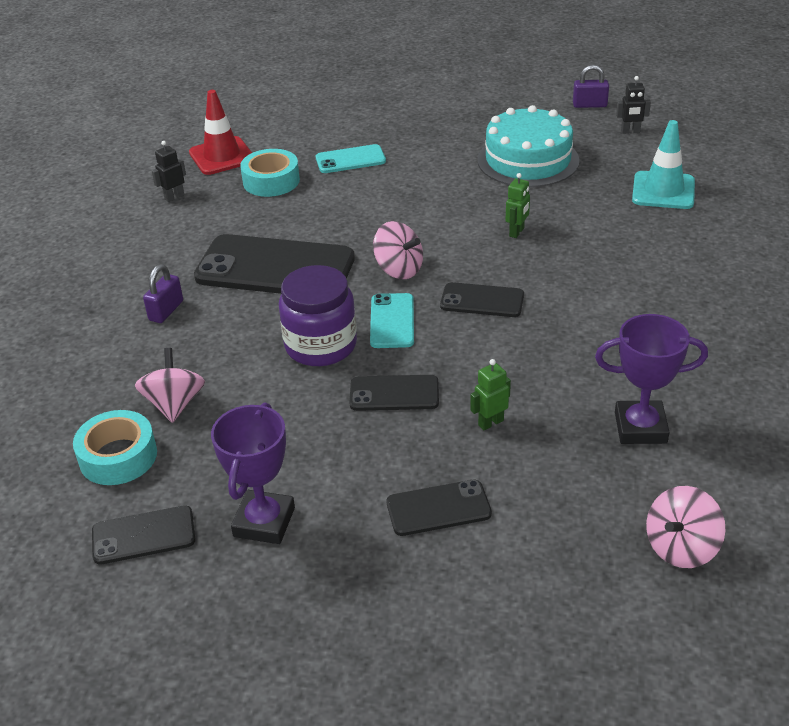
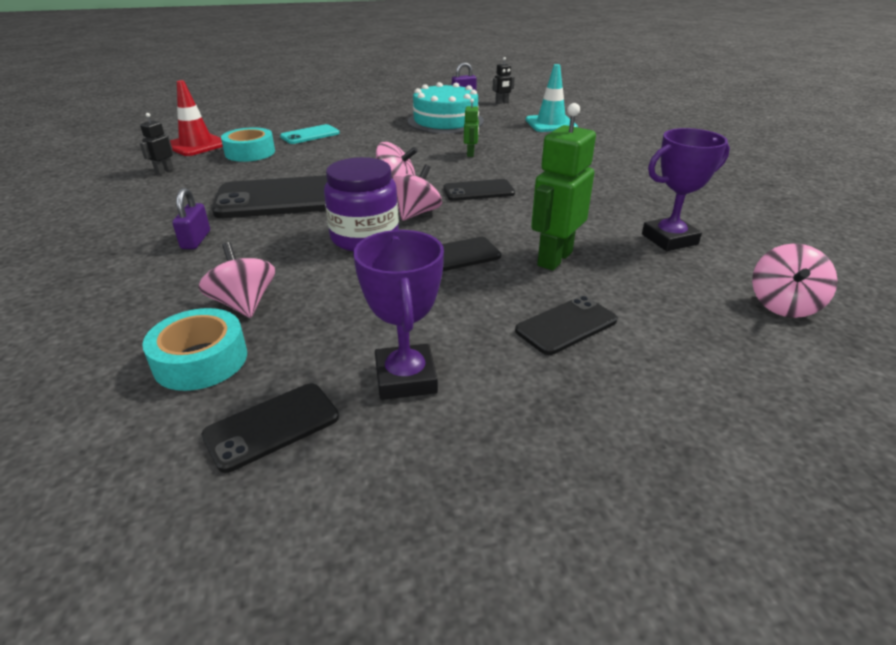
camera: 25 degrees left, 5 degrees down
(392, 321) = (416, 213): turquoise phone -> pink spinning top
(490, 423) = (554, 258): green robot -> green robot, size x1.98

